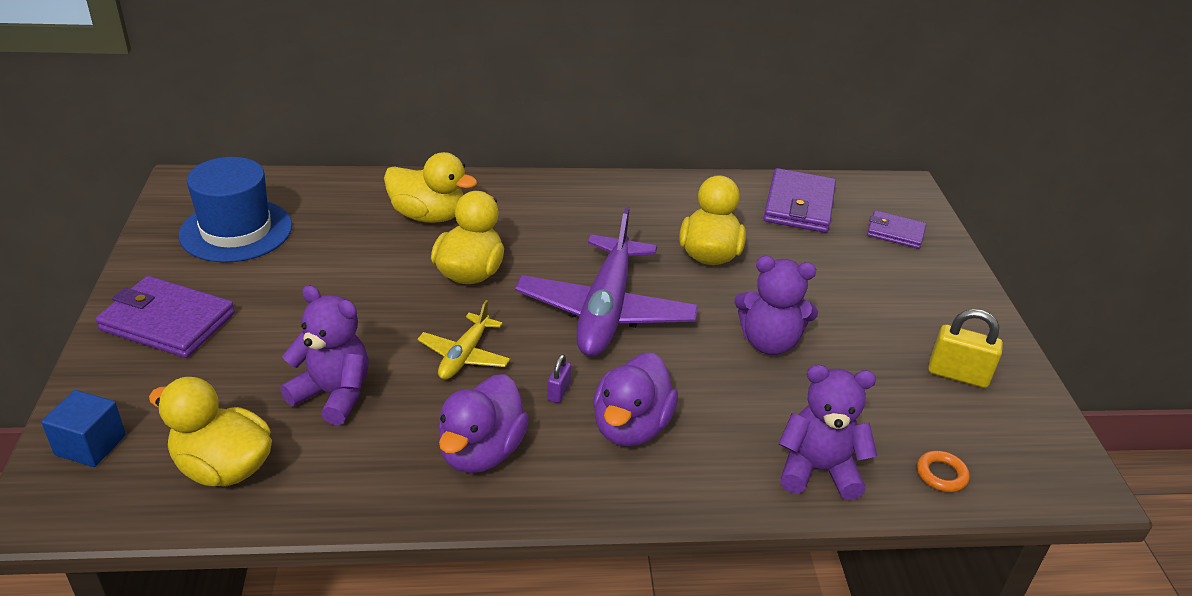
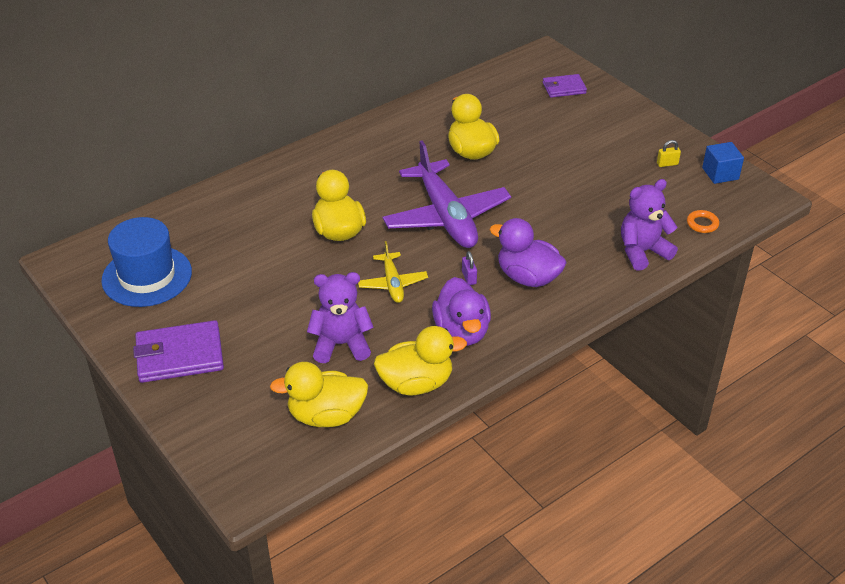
camera: 30 degrees left, 5 degrees up
(90, 445) = (229, 446): blue cube -> blue cube (720, 173)
(428, 216) = (268, 206): yellow duck -> yellow duck (416, 383)
(631, 427) = (527, 277): purple duck -> purple duck turned 135 degrees clockwise
(769, 342) = (555, 192): purple teddy bear -> none
(799, 205) = (493, 94): purple wallet -> none
(957, 375) = (667, 164): yellow padlock -> yellow padlock, size x0.54

